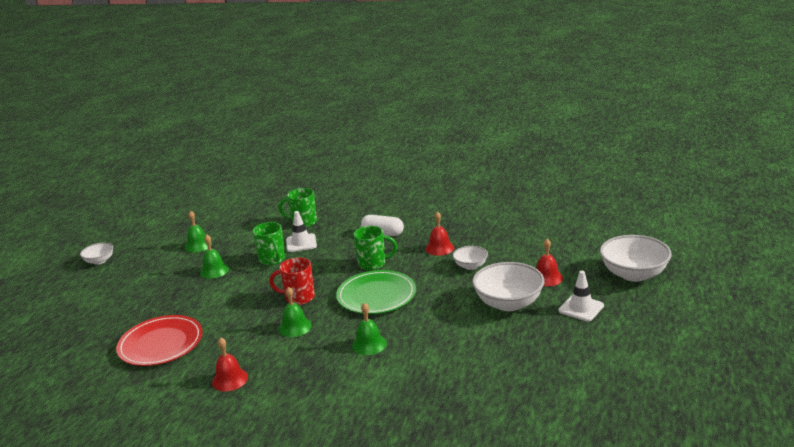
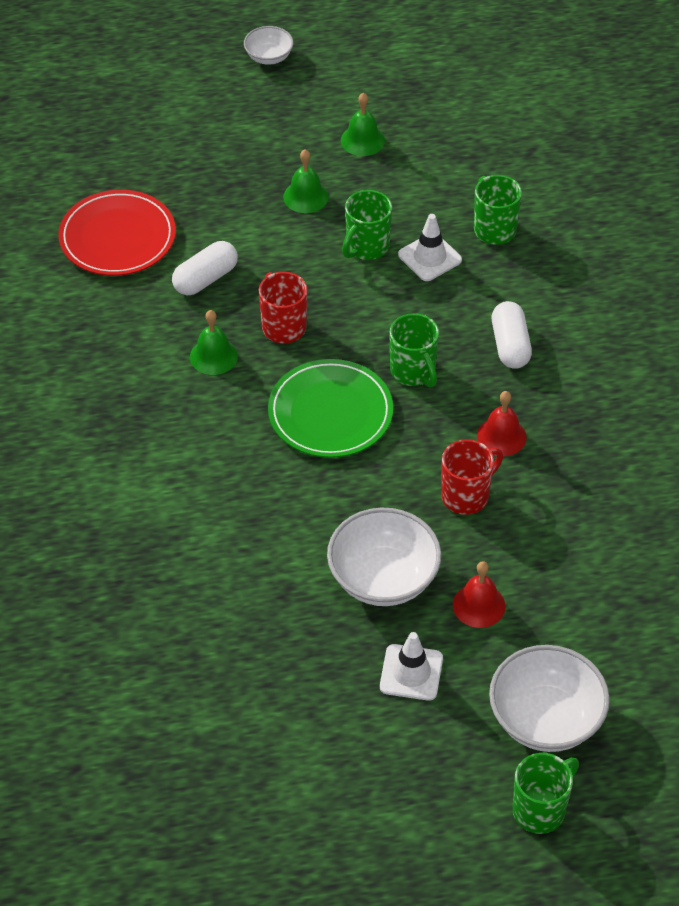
camera: 60 degrees right, 25 degrees up
(230, 379) = (79, 345): red bell -> none
(233, 317) = (205, 279): none -> white capsule
(369, 344) = (211, 454): green bell -> none
(470, 266) = (466, 496): white bowl -> red mug
(693, 288) = (540, 809): none -> green mug

